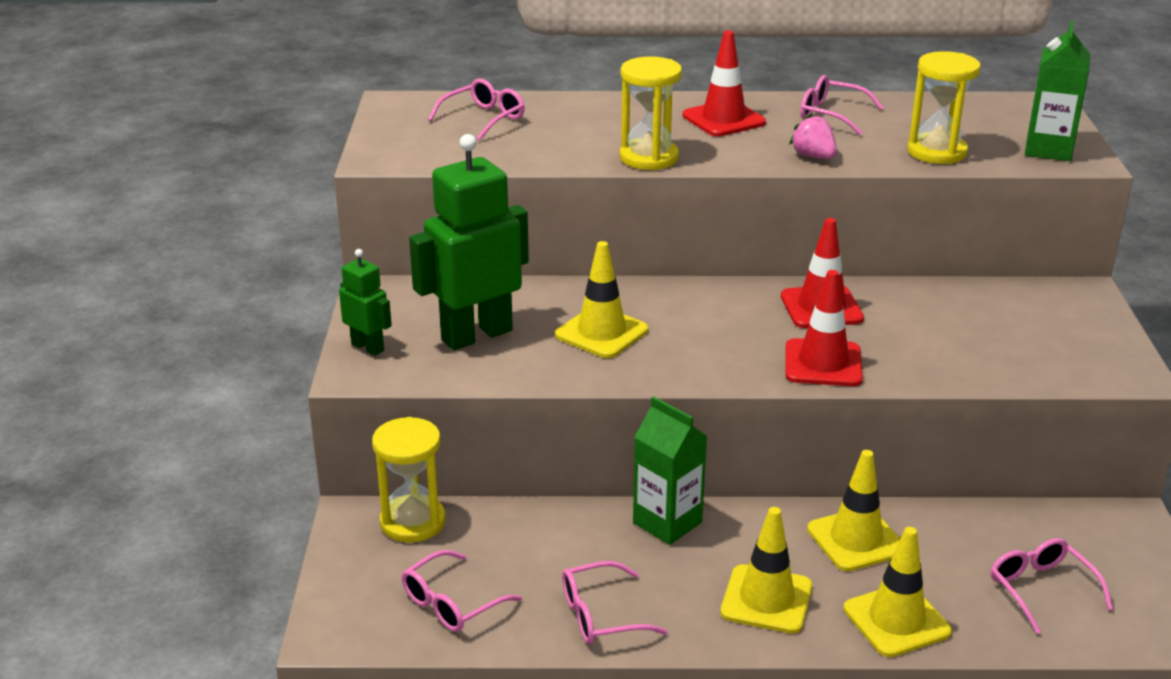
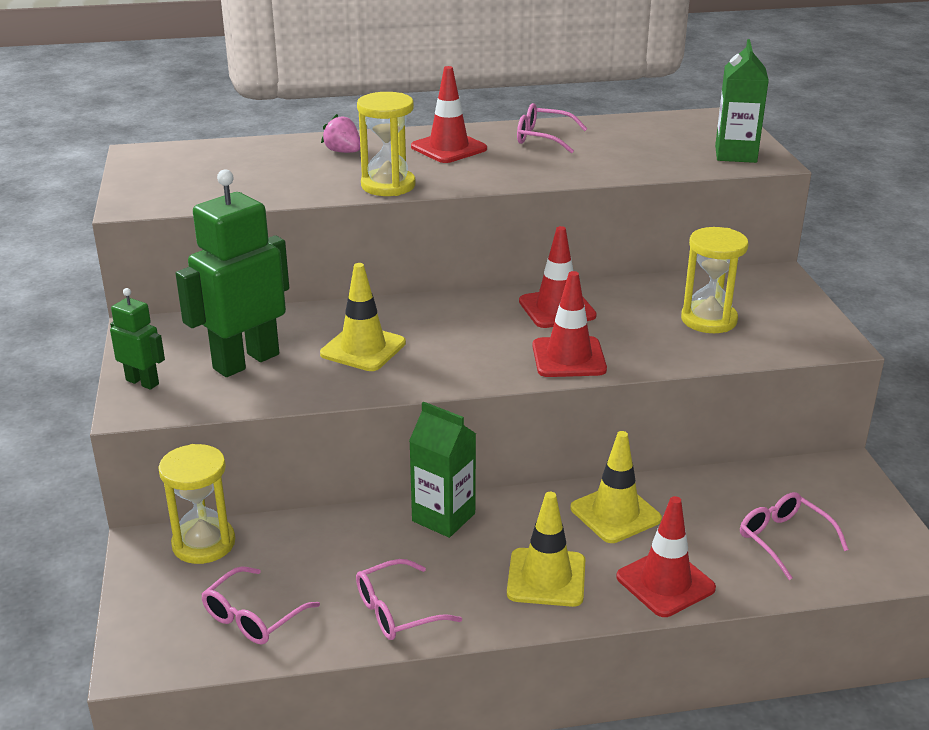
camera: 10 degrees left, 0 degrees up
(484, 118) = (228, 162): pink glasses -> none
(813, 156) = (535, 174): pink strawberry -> pink strawberry (343, 152)
(896, 620) = (665, 583): yellow traffic cone -> red traffic cone
(936, 152) = (641, 163): yellow hourglass -> yellow hourglass (709, 320)

